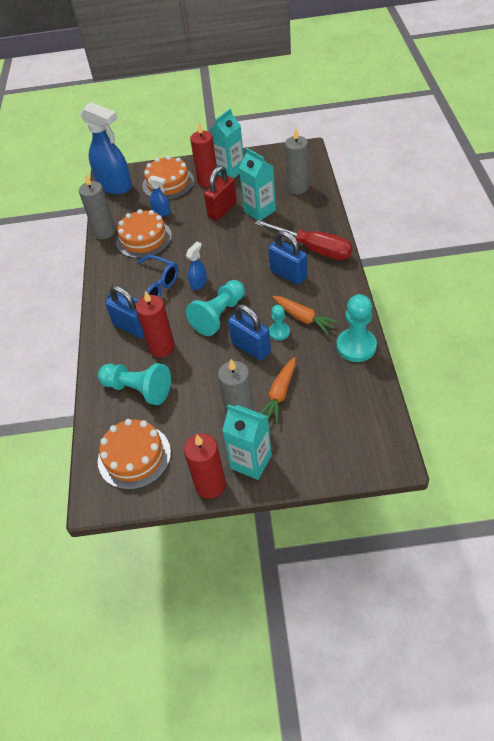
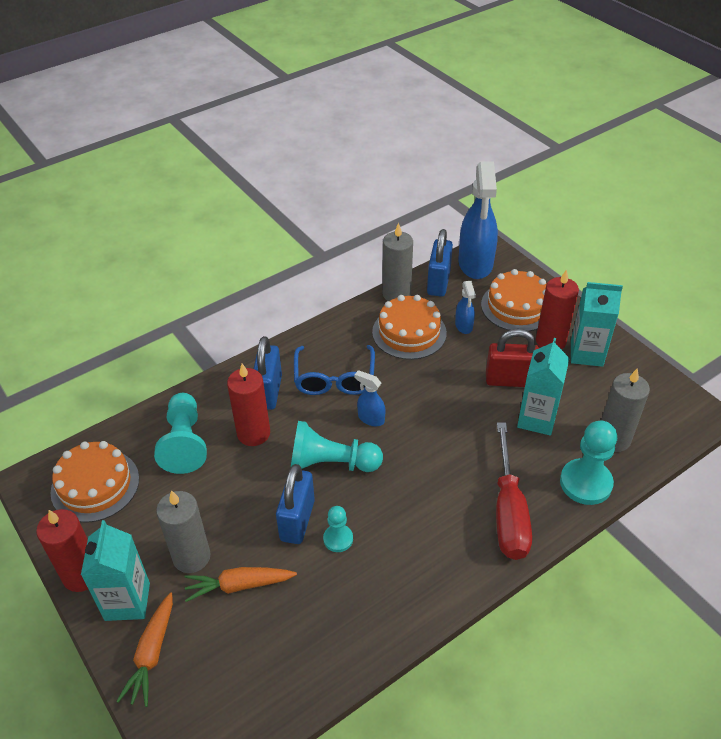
camera: 55 degrees right, 5 degrees down
(199, 283) = (371, 418): blue spray bottle -> blue spray bottle turned 150 degrees counterclockwise
(288, 274) = (443, 503): blue padlock -> blue padlock (438, 282)
(303, 318) = (376, 556): orange carrot -> orange carrot (152, 654)
(356, 346) = (361, 640): turquoise pawn -> turquoise pawn (585, 483)

